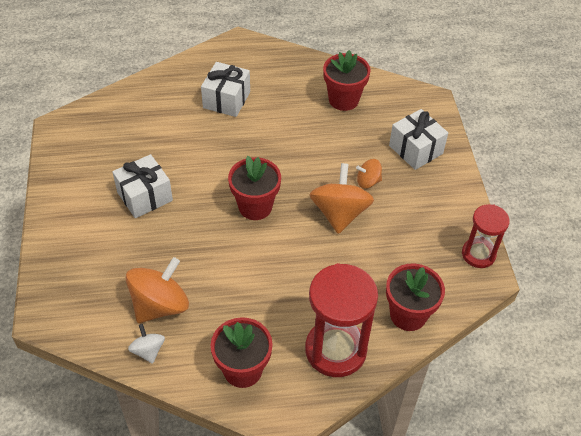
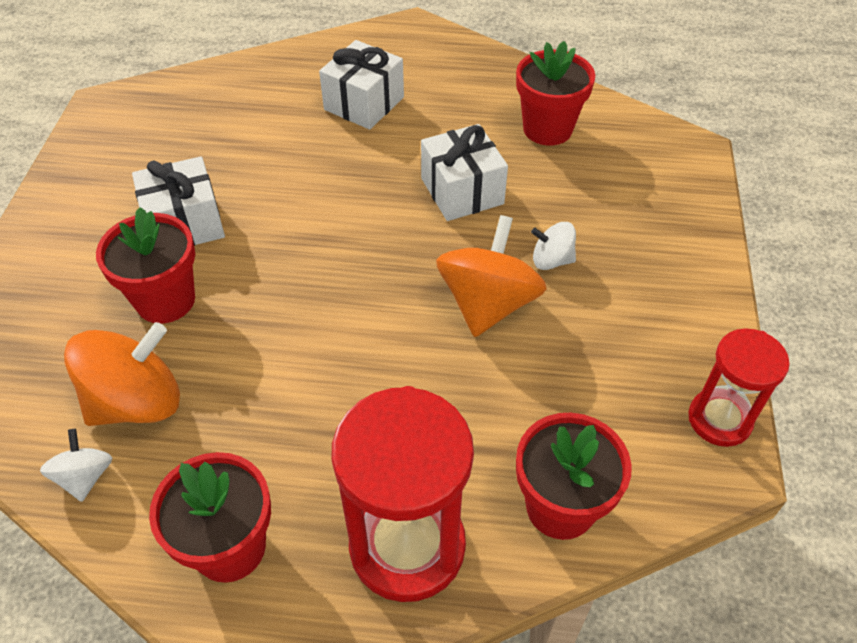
camera: 15 degrees right, 0 degrees up
(255, 206) = (351, 269): red flower pot -> red flower pot (165, 300)
(368, 181) = (551, 260): orange spinning top -> white spinning top
(415, 149) = (647, 222): white gift -> white gift (462, 191)

